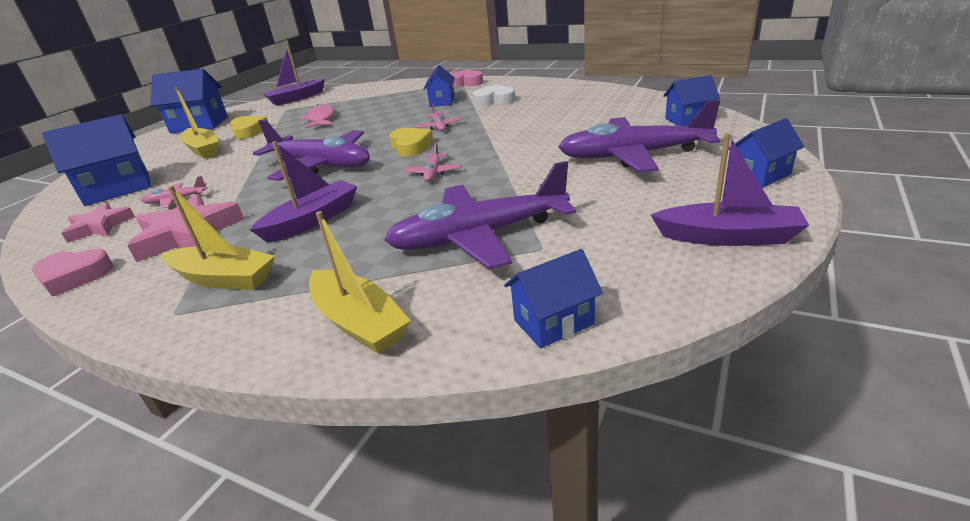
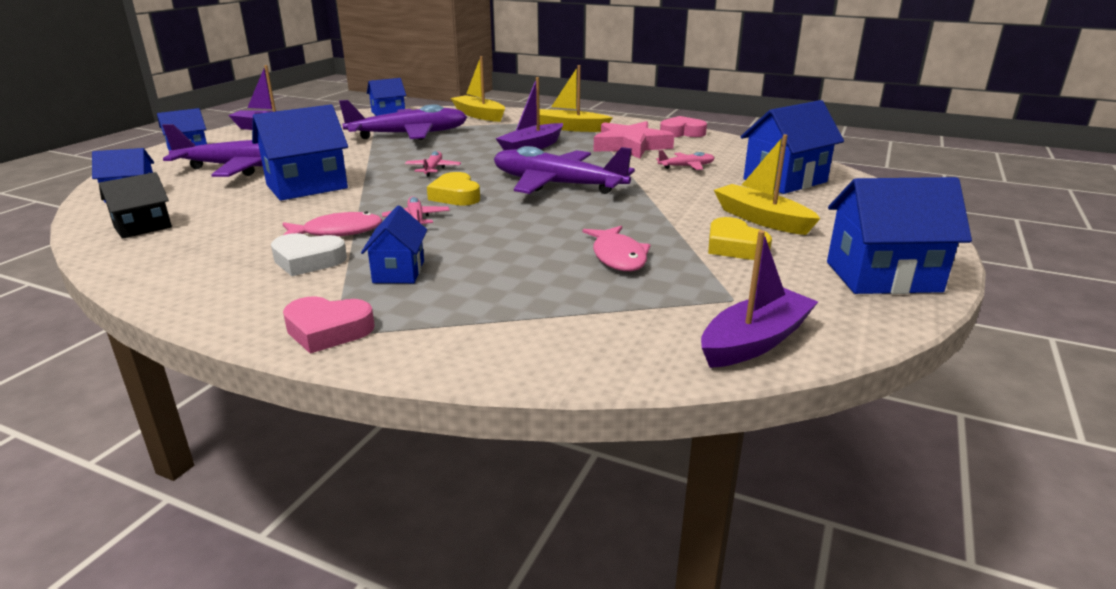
camera: 175 degrees right, 5 degrees down
(99, 226) = (727, 154): pink star -> none
(489, 114) = (337, 232): none -> pink fish
(544, 142) = (307, 186): none -> blue house
(626, 103) = (143, 227): none -> black house

